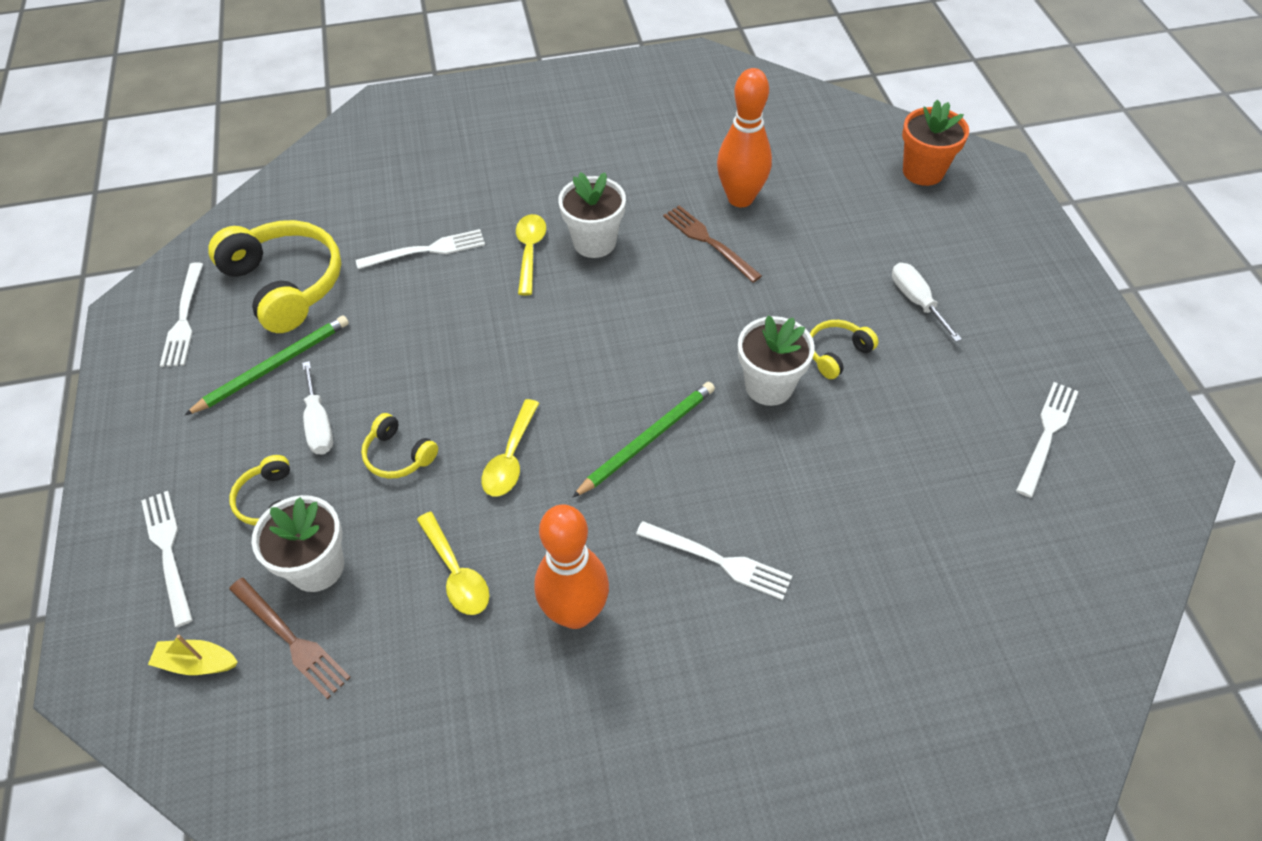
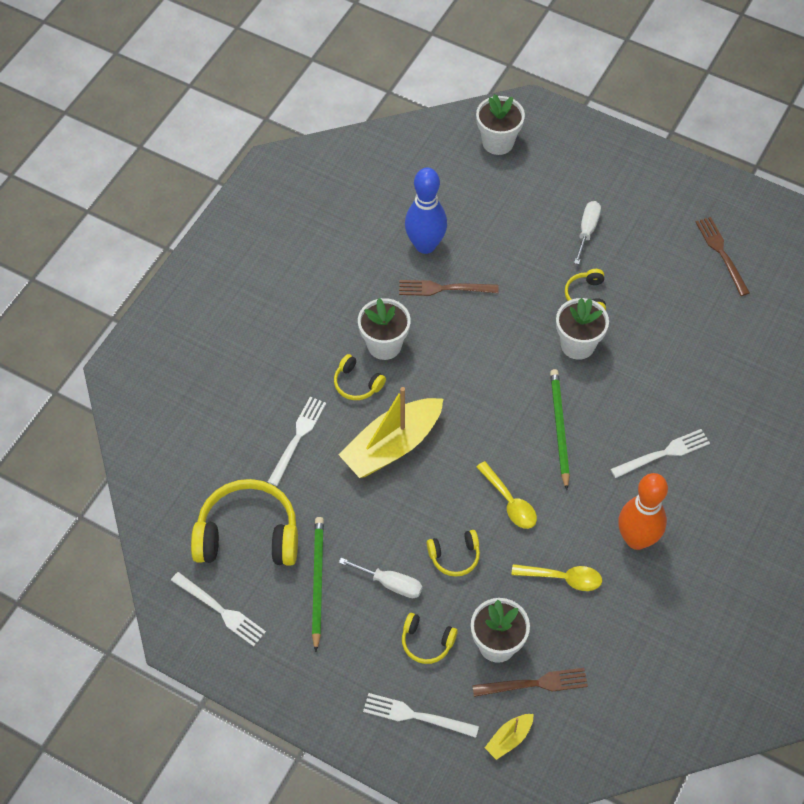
camera: 50 degrees left, 5 degrees up
(485, 320) = (392, 446): none -> yellow boat
(530, 251) = (357, 384): yellow spoon -> yellow headphones
(740, 198) = (425, 245): orange bowling pin -> blue bowling pin
(916, 301) = (587, 230): white screwdriver -> white screwdriver turned 90 degrees clockwise
(923, 171) = (498, 142): orange flower pot -> white flower pot
(1047, 434) = (721, 253): white fork -> brown fork

